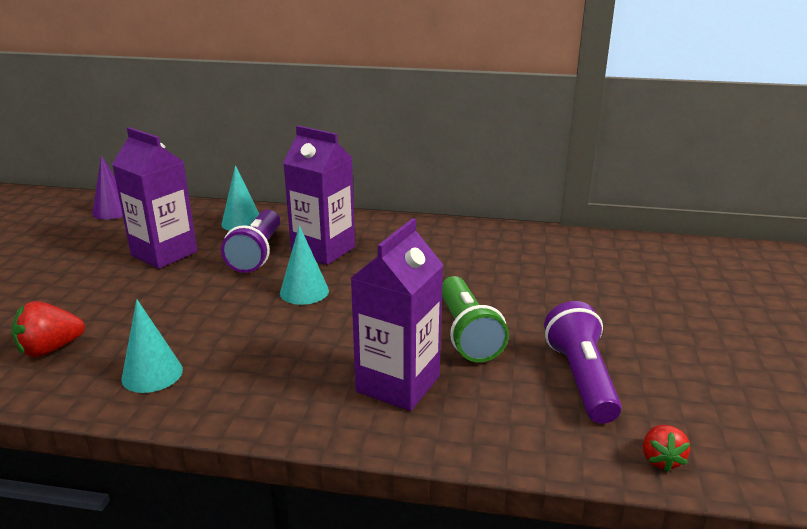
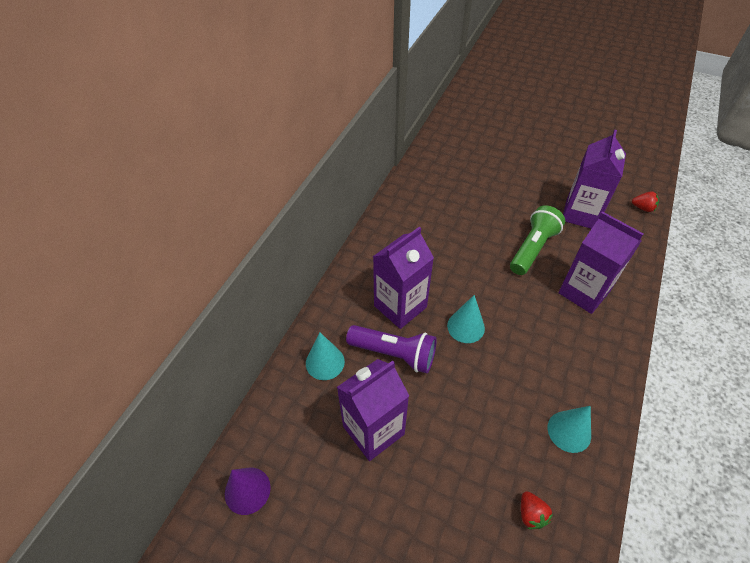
camera: 75 degrees left, 25 degrees up
(50, 349) = (531, 514): red strawberry -> red strawberry, size x0.65
(467, 333) = (532, 248): green flashlight -> green flashlight turned 60 degrees counterclockwise
(581, 379) = (580, 214): purple flashlight -> purple carton

